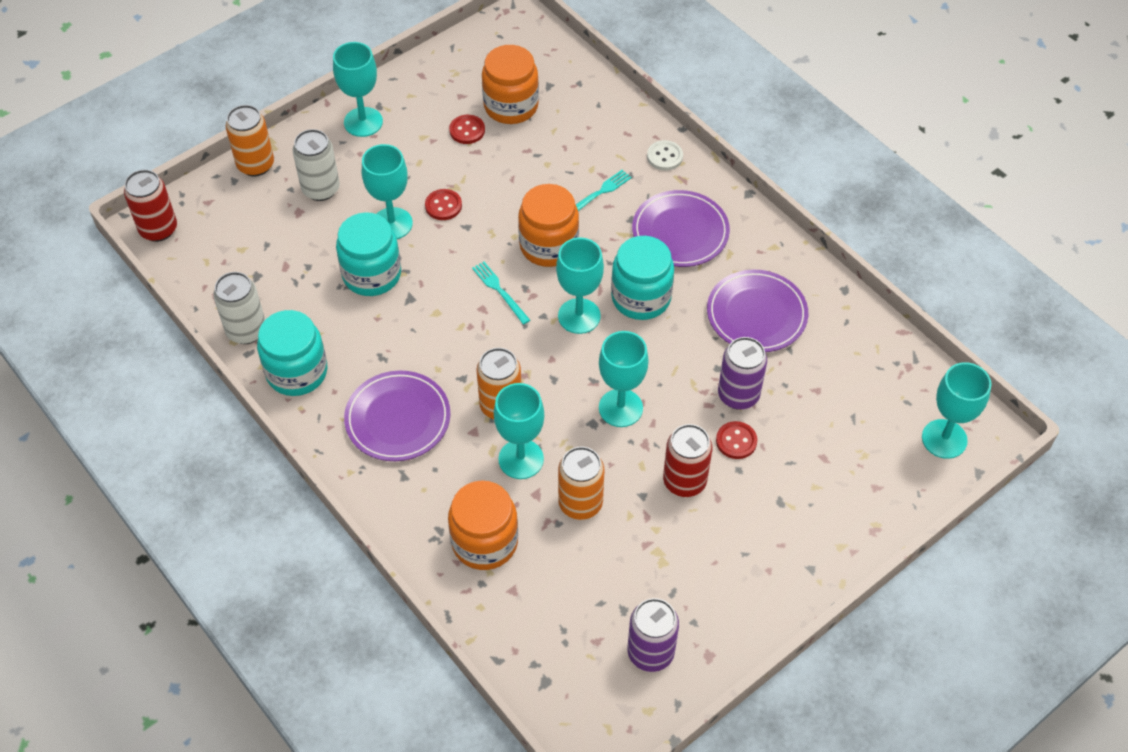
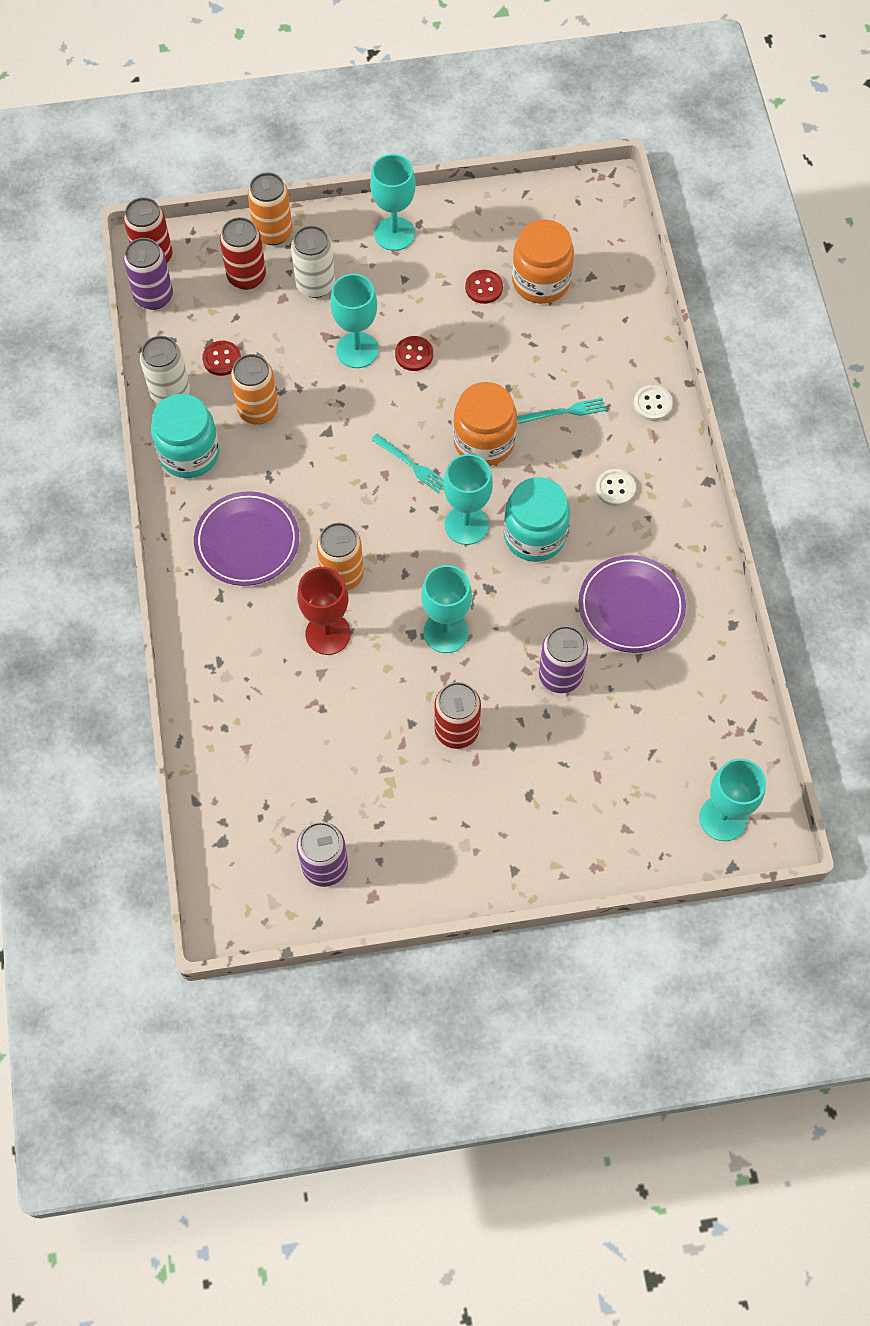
camera: 30 degrees right, 10 degrees up
(179, 260) = (154, 296): none -> purple can
(254, 209) = (246, 276): none -> red can
(372, 274) = (309, 392): turquoise jar -> none
(484, 542) = (250, 692): orange jar -> none
(500, 291) = (411, 464): turquoise fork -> turquoise fork turned 135 degrees clockwise
(521, 459) = (328, 634): turquoise goblet -> red goblet
(580, 503) = (352, 702): orange can -> orange can (258, 410)
(680, 232) = (615, 488): purple plate -> white button
(736, 441) = (528, 718): red button -> red button (222, 359)

